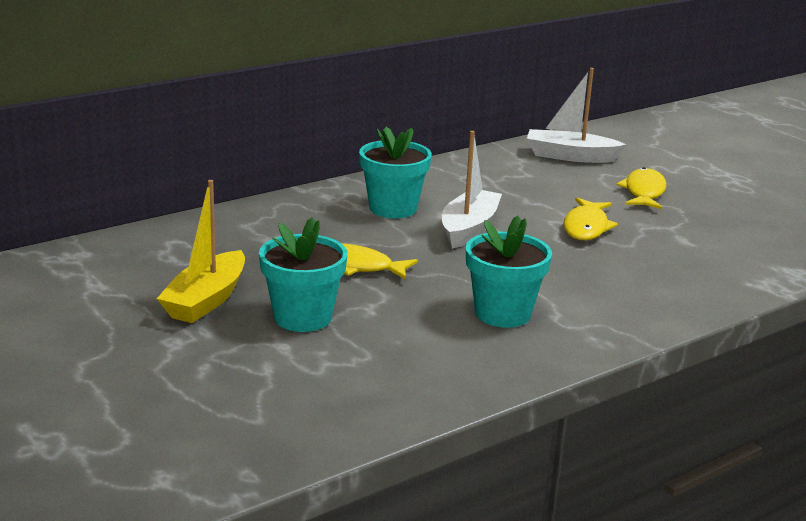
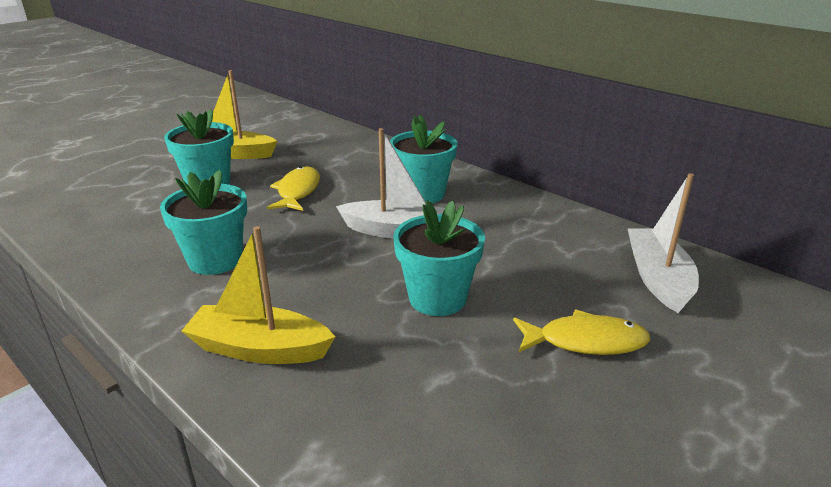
camera: 80 degrees right, 5 degrees up
(586, 227) = (437, 298): yellow fish -> turquoise flower pot
(649, 297) = (259, 349): none -> yellow boat

